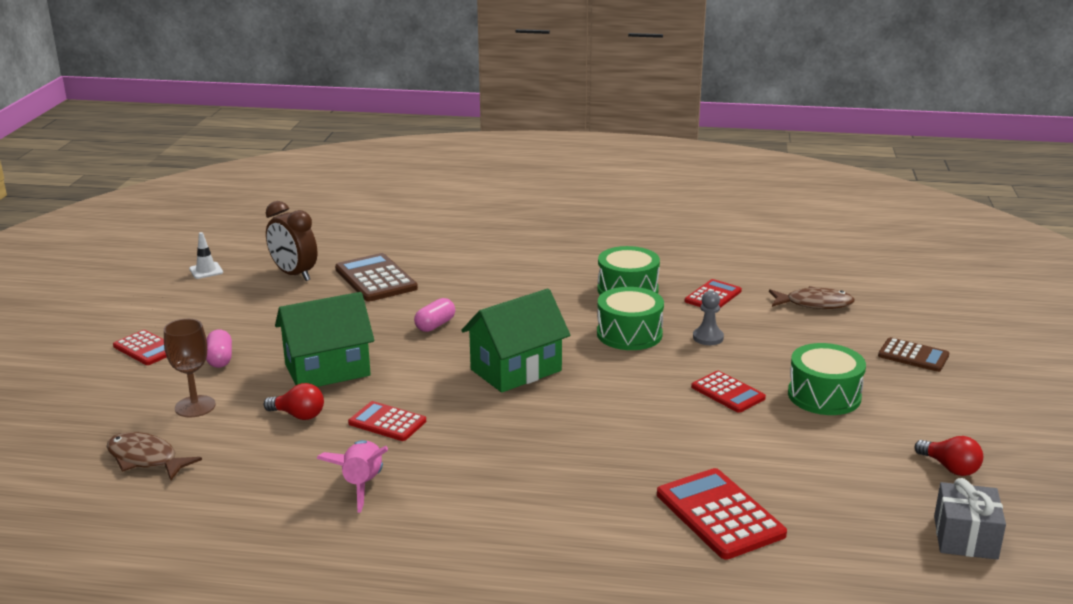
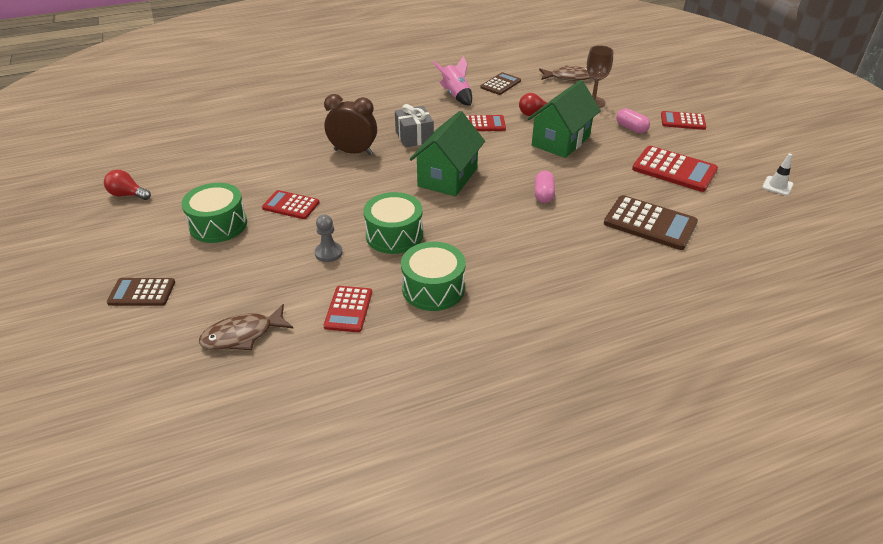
camera: 150 degrees right, 15 degrees up
(265, 483) = (500, 84): none -> brown calculator
(294, 274) = (714, 205): brown clock -> brown clock (353, 152)
(719, 514) = (266, 131): red calculator -> red calculator (674, 169)
(965, 537) = (127, 156): grey gift -> grey gift (414, 137)

